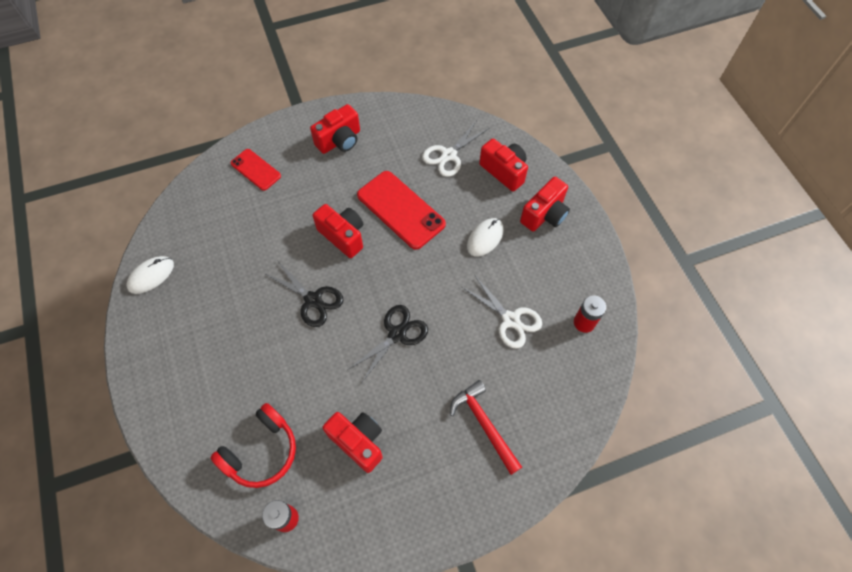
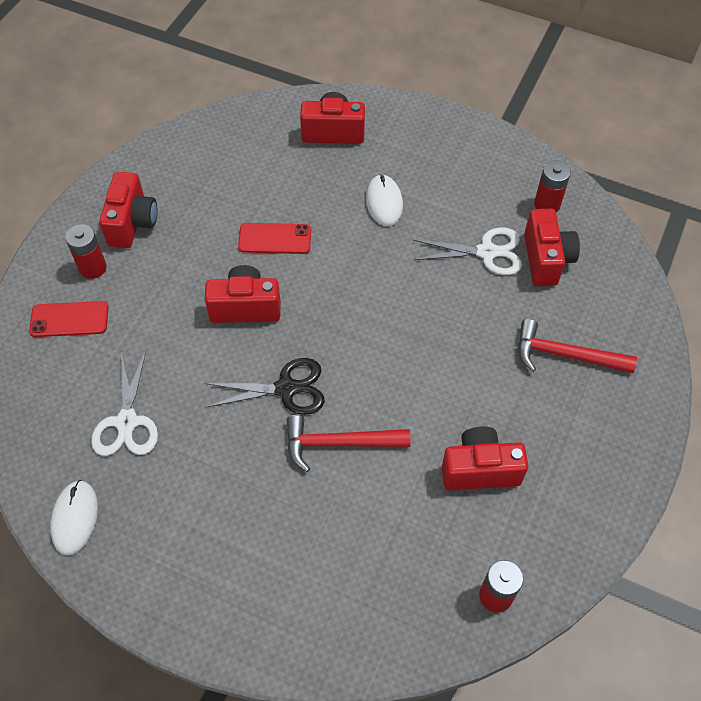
camera: 45 degrees left, 5 degrees down
(261, 451) = (403, 564): red headphones -> none
(295, 150) = (93, 268): none -> red battery
(304, 355) = (338, 443): none -> red hammer
(397, 334) = (403, 349): black scissors -> none
(400, 210) = (275, 239): red phone -> red phone, size x0.59
(449, 155) = (263, 155): white scissors -> white scissors (127, 422)
(544, 214) = (412, 142): red camera -> red camera (546, 259)

